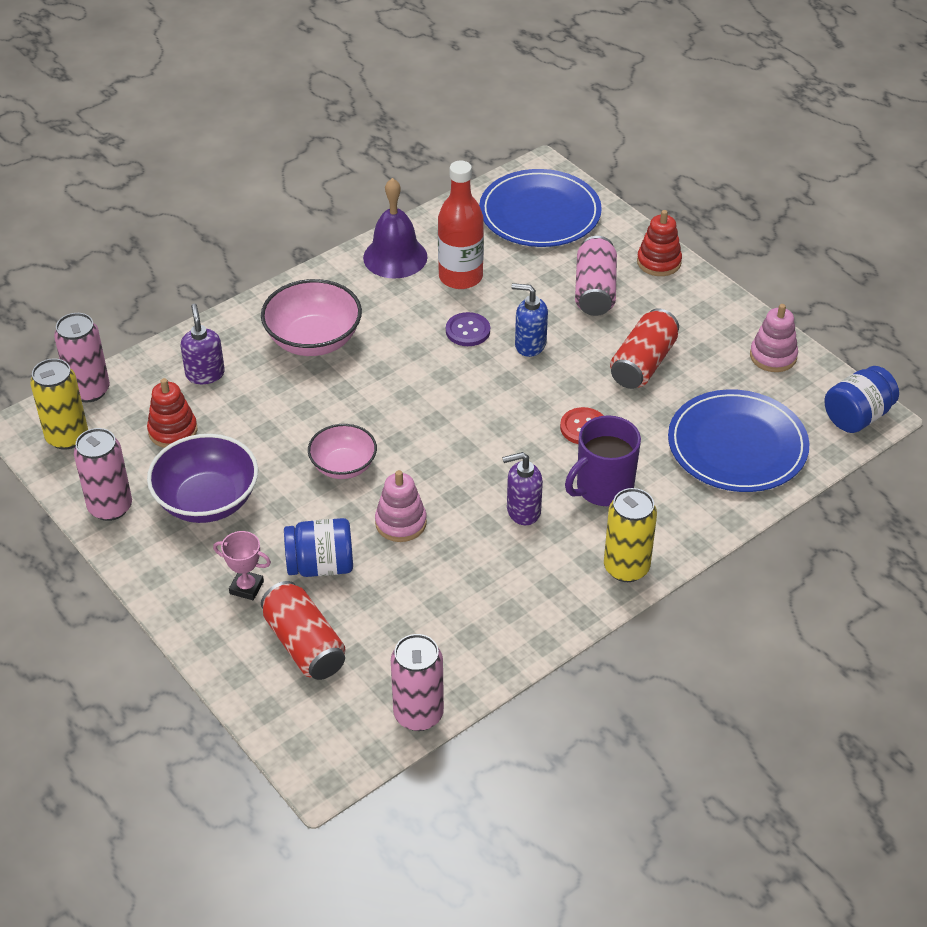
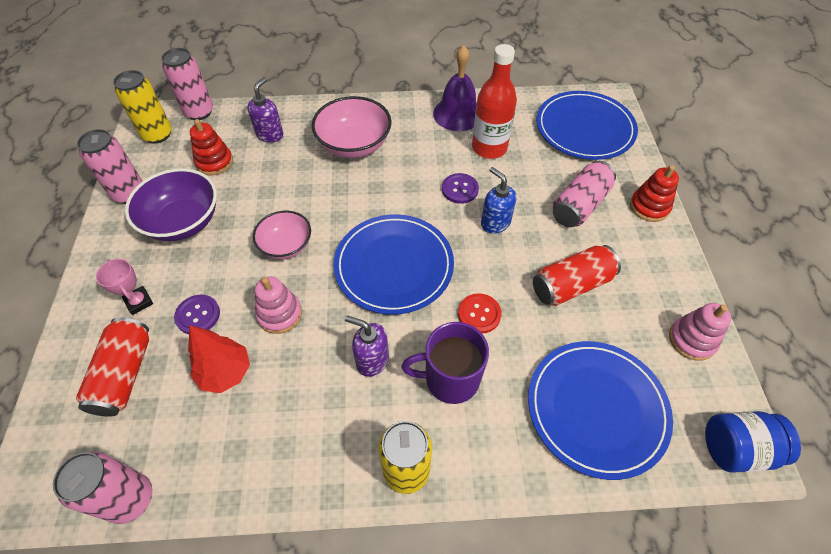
camera: 35 degrees right, 10 degrees up
(320, 565) = (198, 315): blue jar -> purple button
(400, 591) = (226, 372): none -> red tree
(468, 429) = (394, 266): none -> blue plate

